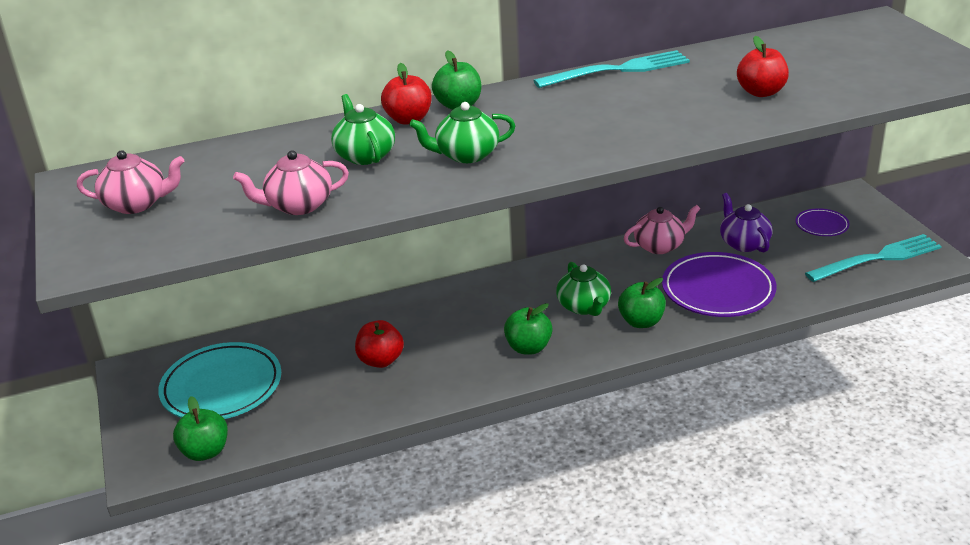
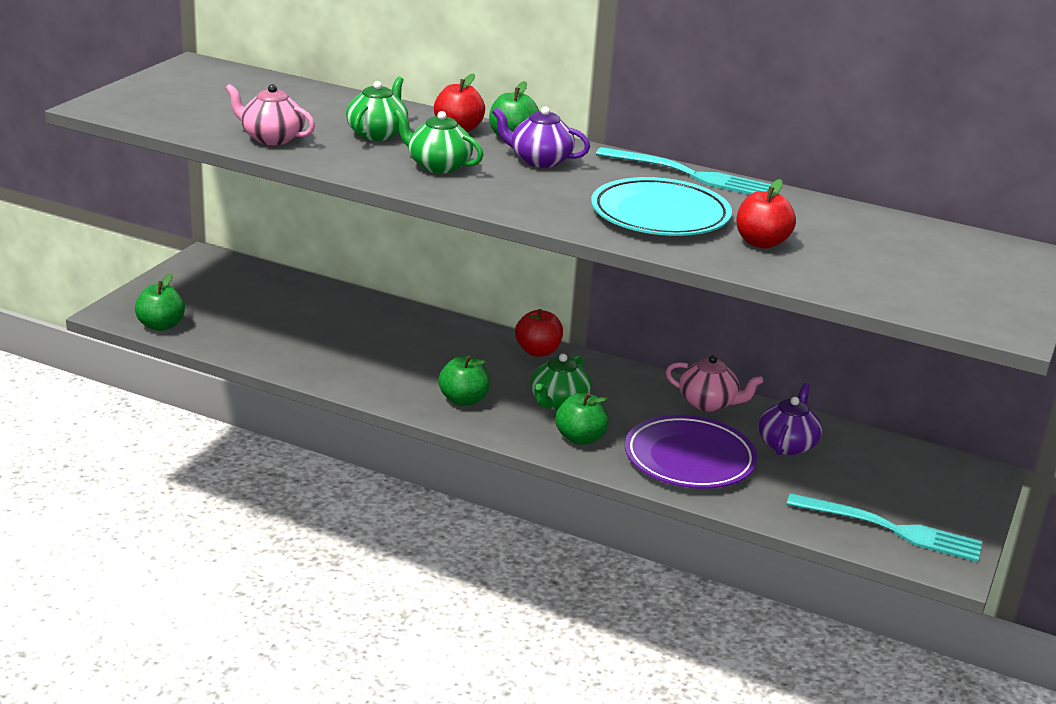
camera: 40 degrees right, 5 degrees down
(137, 204) = (195, 92): pink teapot -> none
(222, 387) = (234, 298): turquoise plate -> turquoise plate (660, 215)
(381, 360) = (353, 344): red apple -> red apple (538, 351)
(515, 112) = (539, 160): none -> purple teapot
(821, 225) = (894, 476): purple plate -> none

